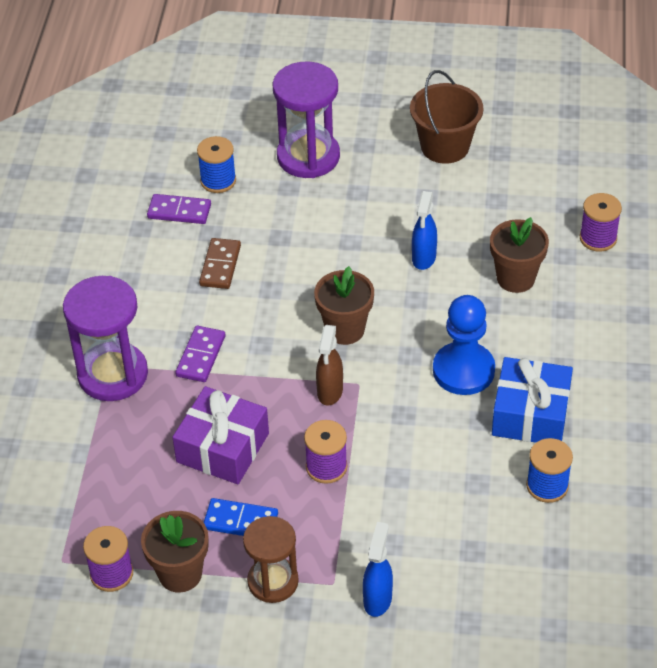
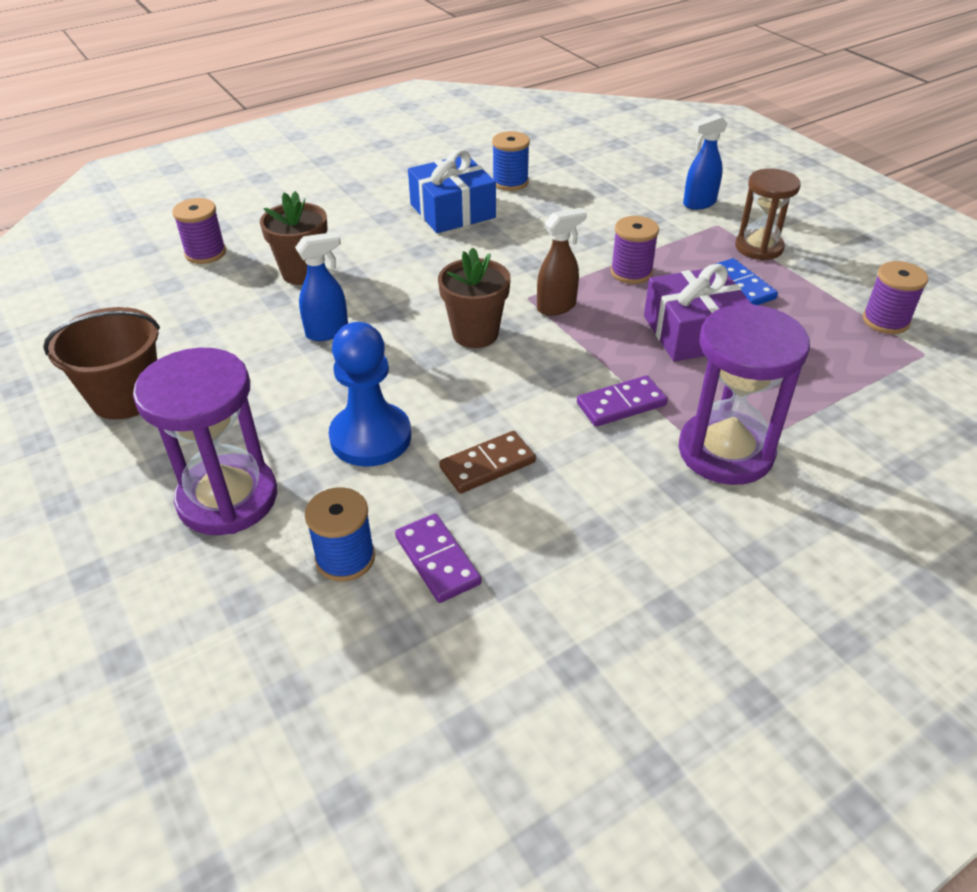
camera: 130 degrees left, 5 degrees down
(180, 573) = (826, 289): brown flower pot -> none
(463, 370) = (445, 255): blue pawn -> blue pawn (370, 437)

